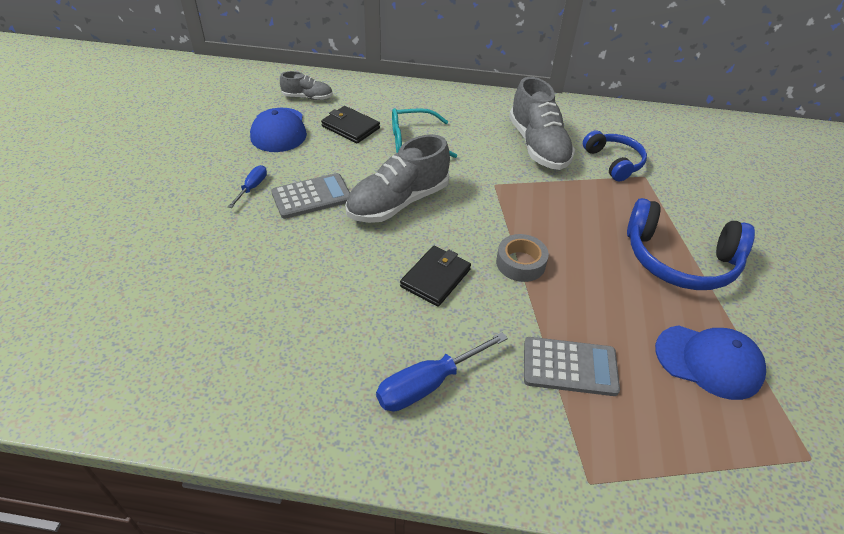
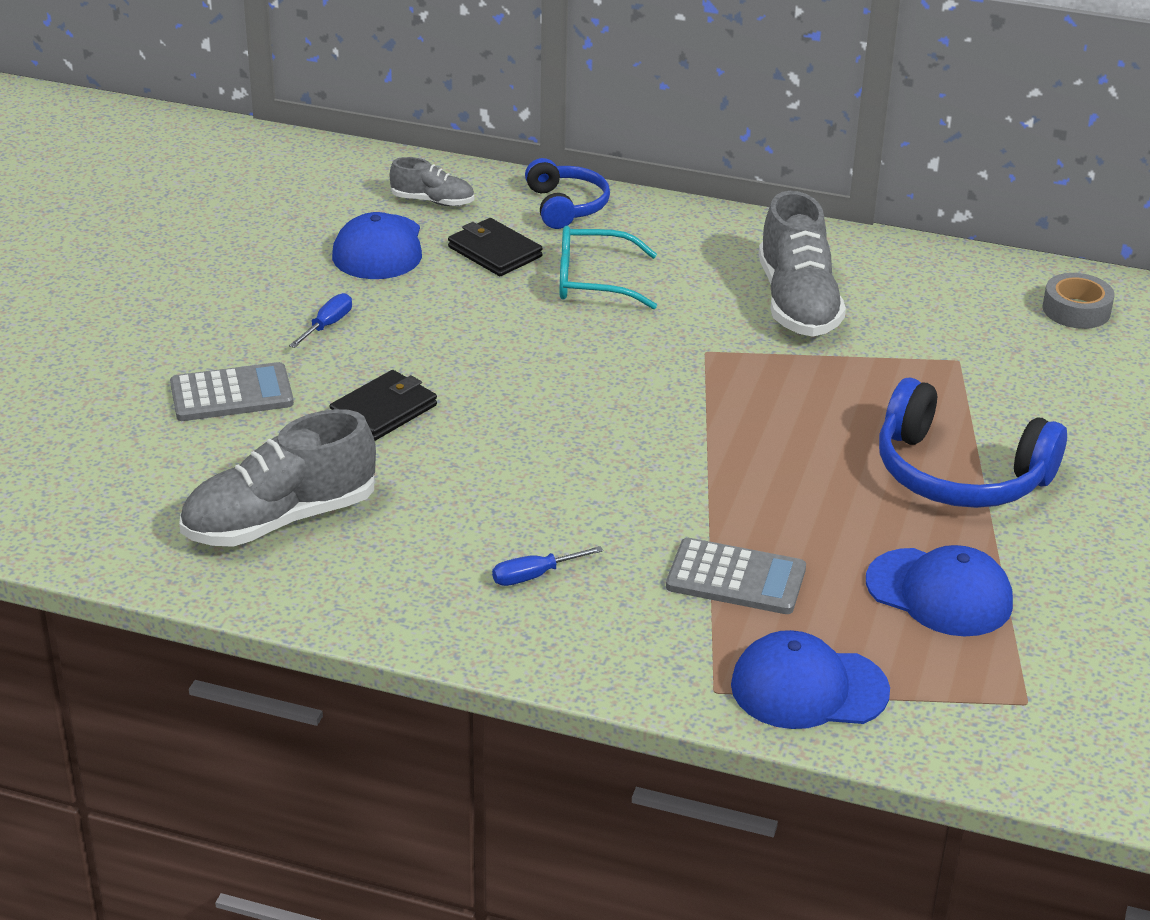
camera: 10 degrees right, 10 degrees down
(312, 196) = (415, 344): grey calculator -> grey calculator (231, 394)
(398, 202) = (546, 363): grey shoe -> grey shoe (280, 520)
(428, 384) = (534, 576): blue screwdriver -> blue screwdriver, size x0.57
(435, 278) = (577, 462): black wallet -> black wallet (384, 410)
(520, 263) = (710, 456): grey tape -> grey tape (1076, 310)
(614, 162) = (916, 336): blue headphones -> blue headphones (566, 206)
(656, 468) = (808, 688): none -> blue cap

